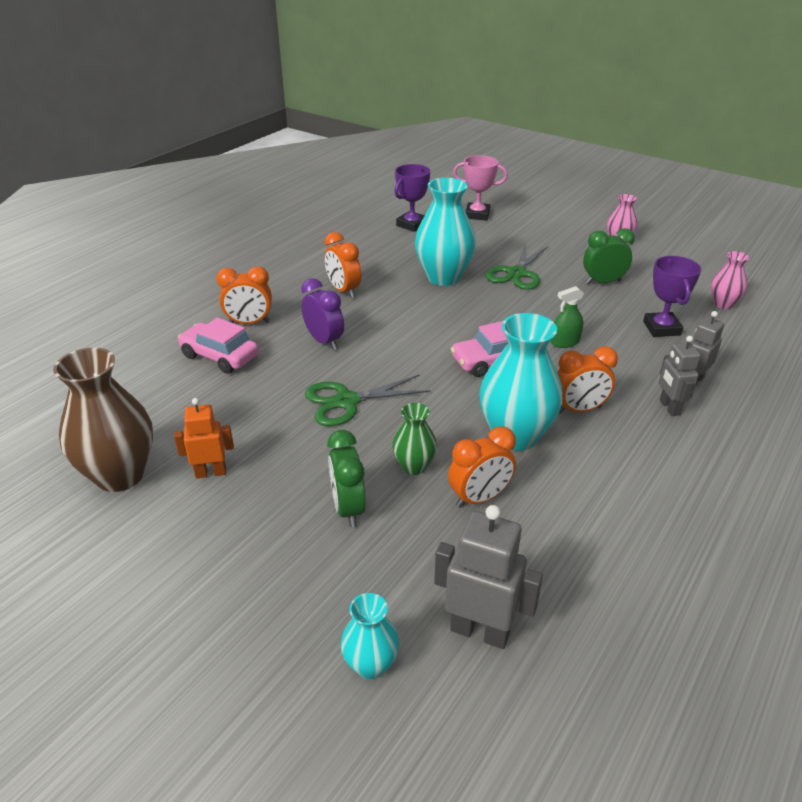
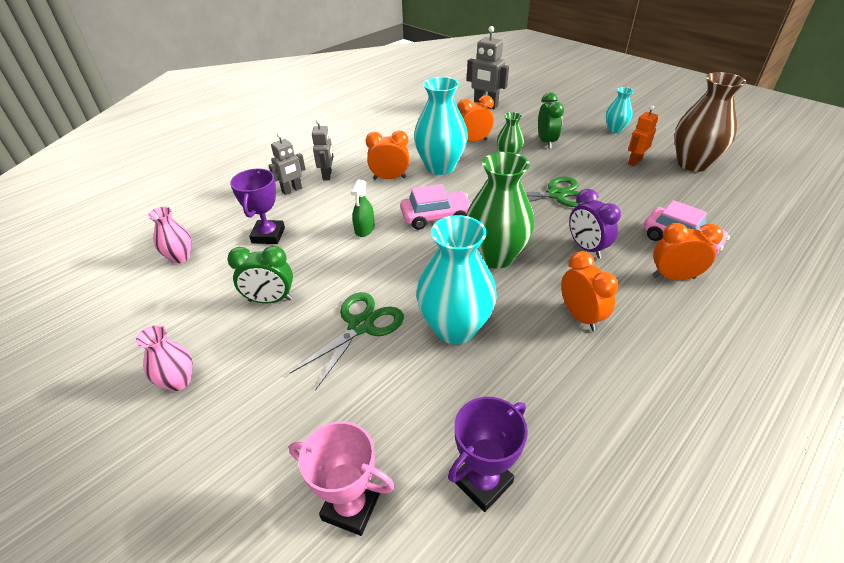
camera: 170 degrees left, 5 degrees up
(211, 472) = (634, 161): orange robot -> orange robot turned 135 degrees clockwise
(371, 665) = (530, 101): turquoise vase -> turquoise vase (615, 129)
(417, 327) = (495, 256): none -> green vase
(565, 342) = (364, 229): green spray bottle -> green spray bottle turned 120 degrees clockwise

